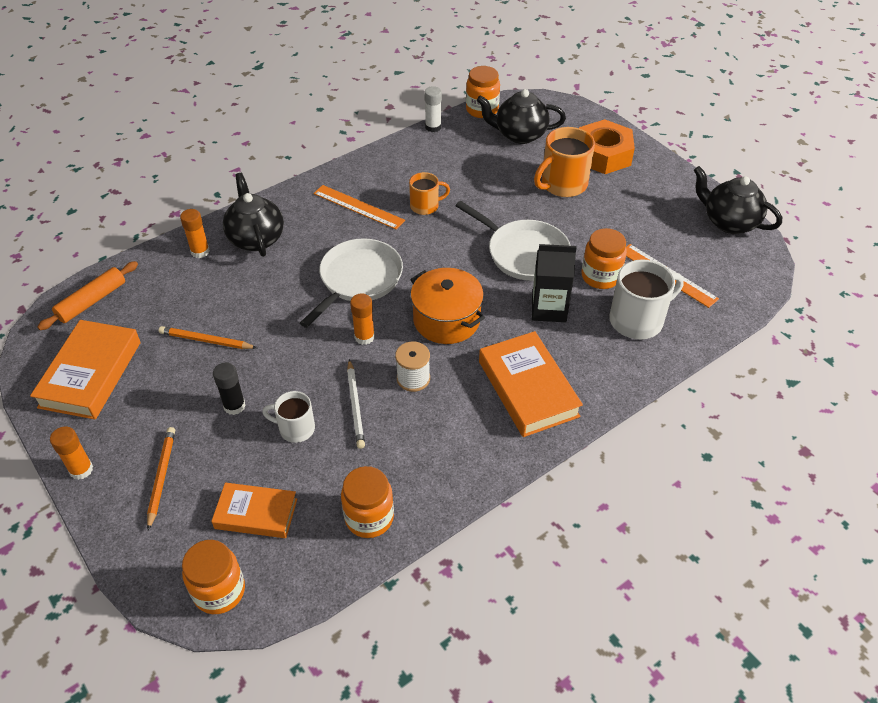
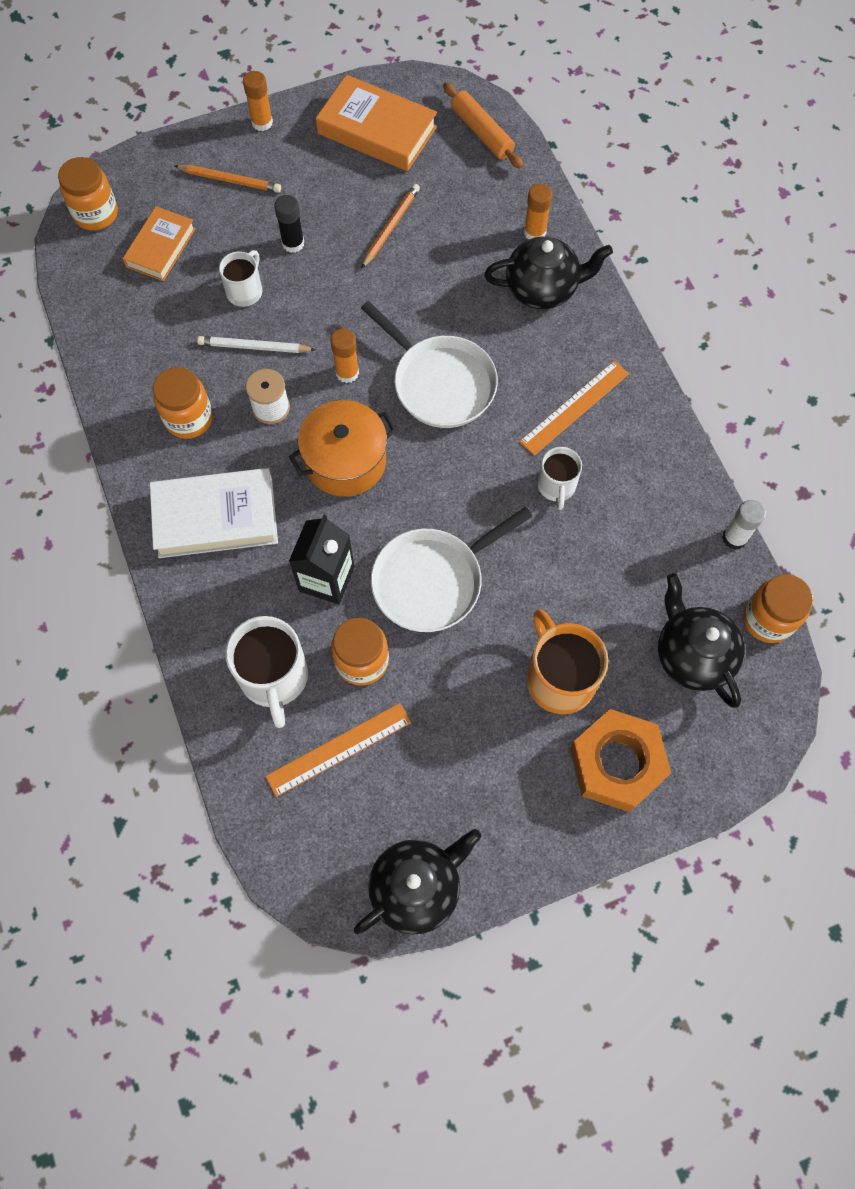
camera: 105 degrees right, 20 degrees up
(369, 518) = (119, 335): orange jar -> orange jar (189, 418)
(425, 206) = (556, 486): orange mug -> white mug
(519, 135) = (692, 655): black teapot -> black teapot turned 45 degrees counterclockwise
(528, 388) = (216, 517): orange book -> white book

